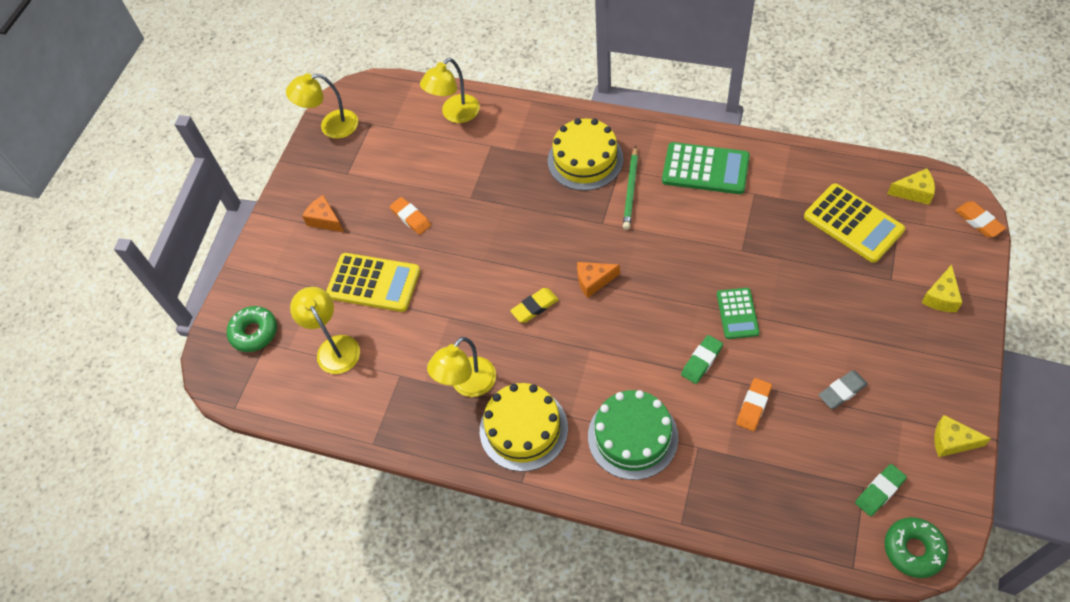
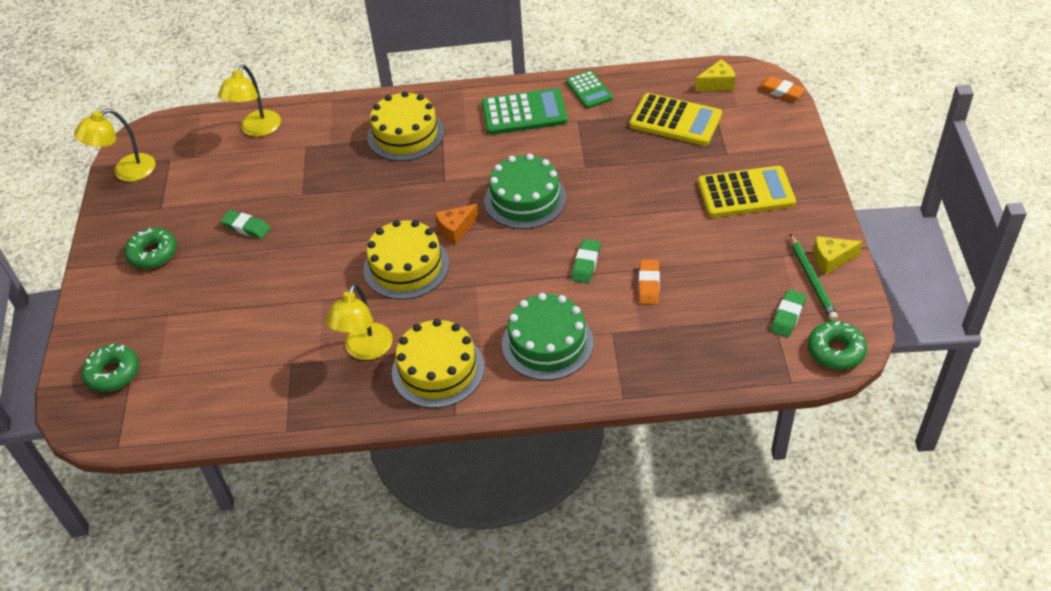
camera: 25 degrees left, 10 degrees down
(325, 220) = (153, 253): orange cheese -> green donut
(334, 347) = (209, 360): yellow lamp -> none
(373, 283) = (229, 293): yellow calculator -> yellow calculator (745, 193)
(411, 218) = (246, 227): orange eraser -> green eraser
(534, 307) = (406, 266): yellow eraser -> yellow cake
(630, 190) = (460, 147): green pencil -> green pencil (812, 279)
(670, 268) = (525, 199): none -> green cake
(737, 313) = (602, 217): green calculator -> green calculator (589, 90)
(842, 391) = (722, 250): grey eraser -> none
(941, 297) = (774, 155): yellow cheese -> none

